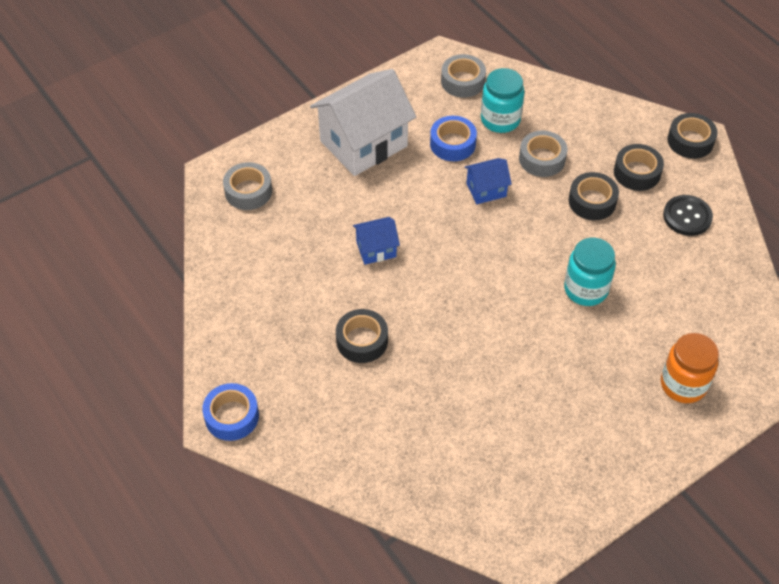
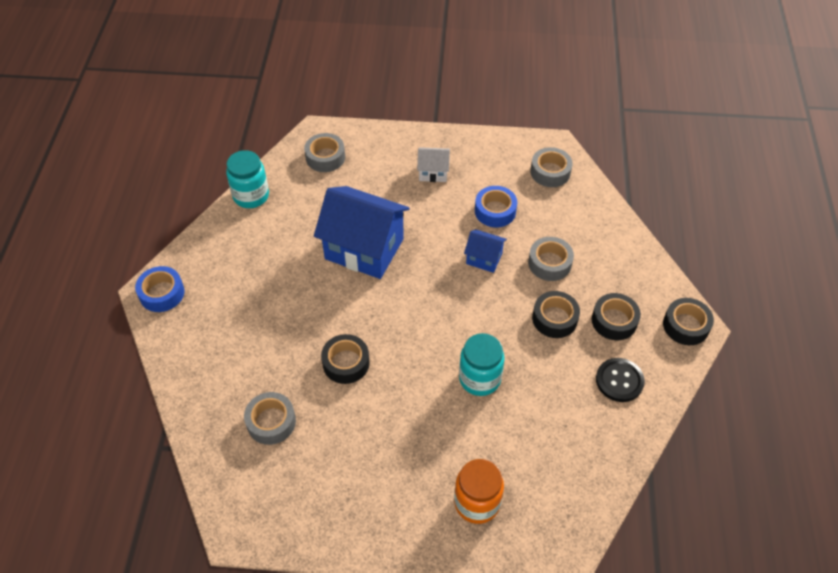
camera: 40 degrees right, 0 degrees up
(362, 341) = (289, 303): black tape -> black tape (346, 363)
(363, 143) = (433, 172): white house -> white house, size x0.47
(376, 249) = (364, 249): blue house -> blue house, size x2.12
(458, 448) = (271, 422): none -> grey tape
(500, 120) = (548, 216): turquoise jar -> turquoise jar (251, 196)

